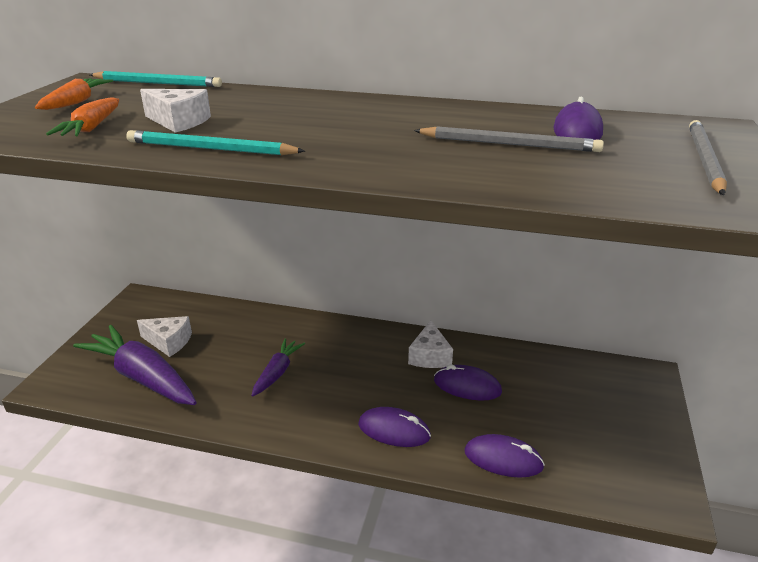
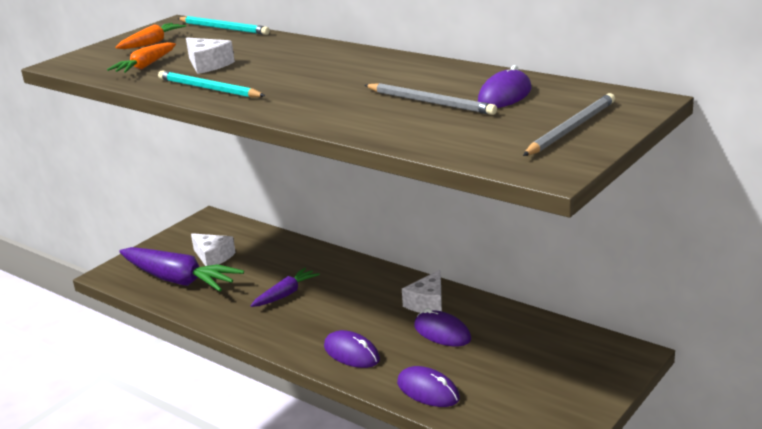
camera: 25 degrees right, 5 degrees down
(142, 377) = (178, 280): purple carrot -> purple carrot turned 150 degrees clockwise

